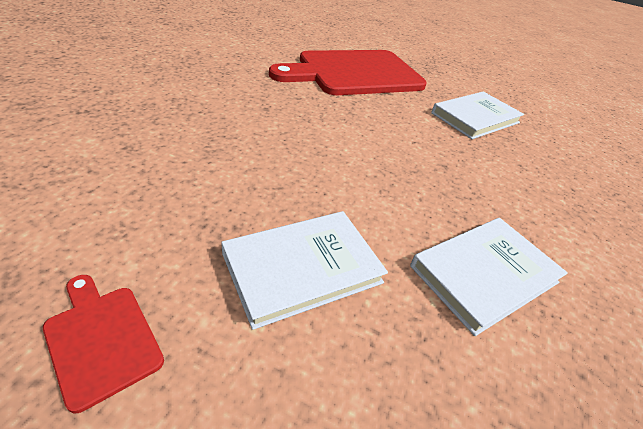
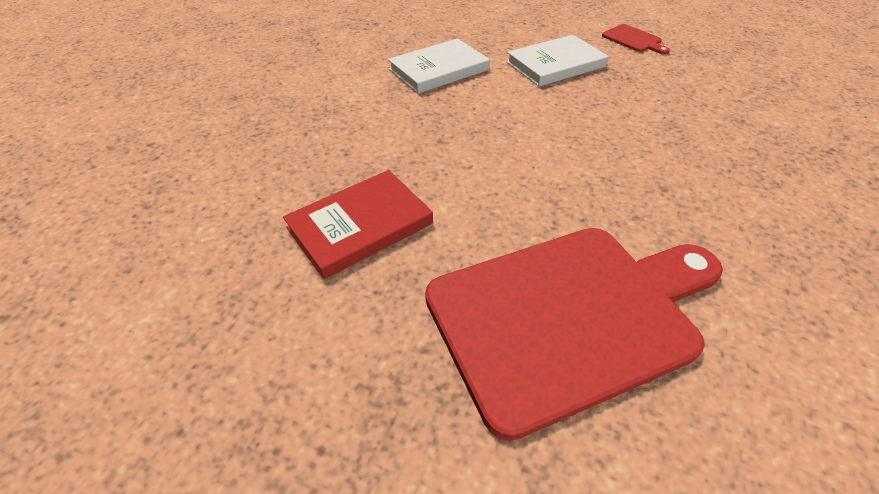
camera: 175 degrees left, 5 degrees up
(475, 118) = (360, 226): white book -> red book

